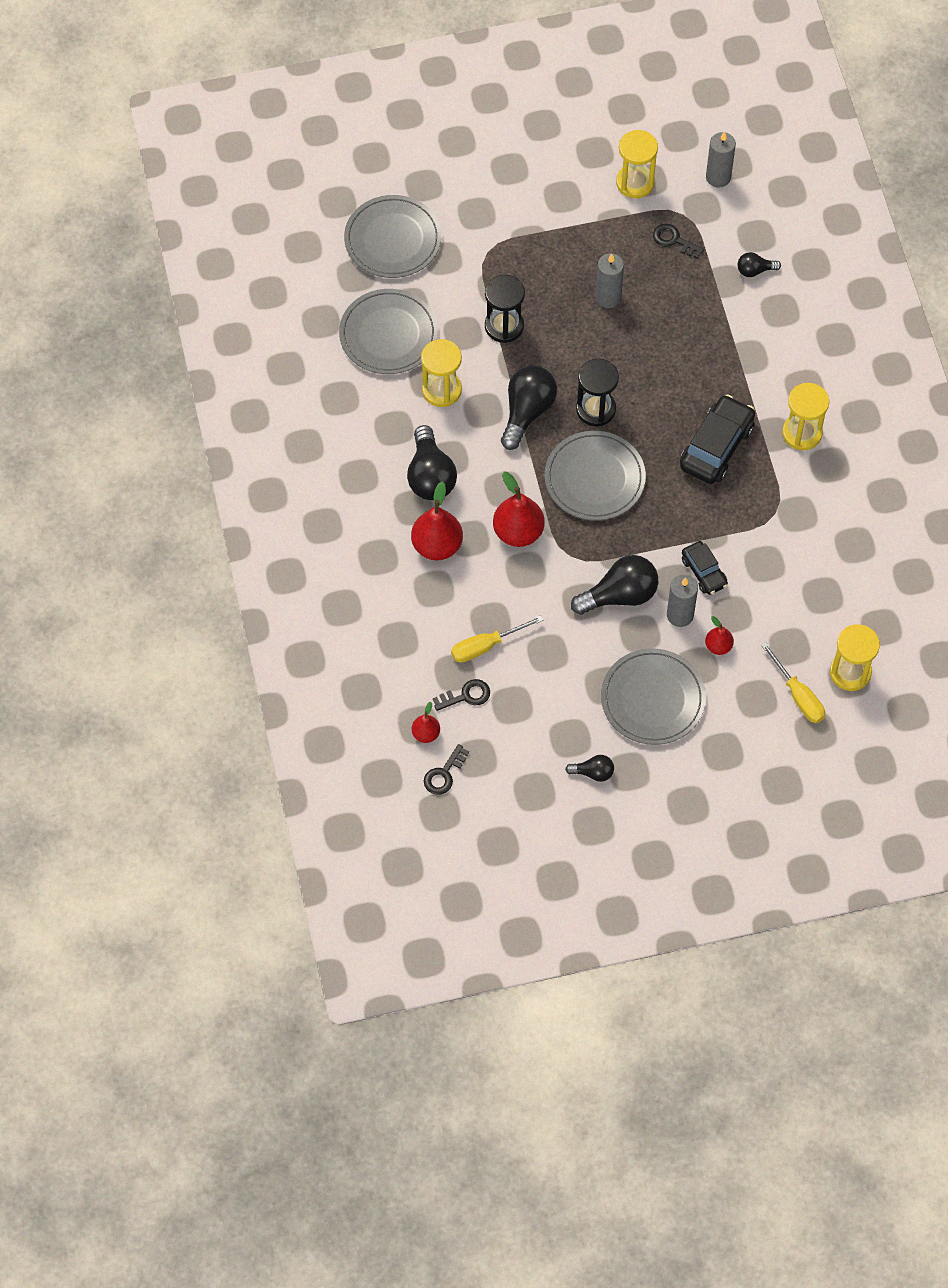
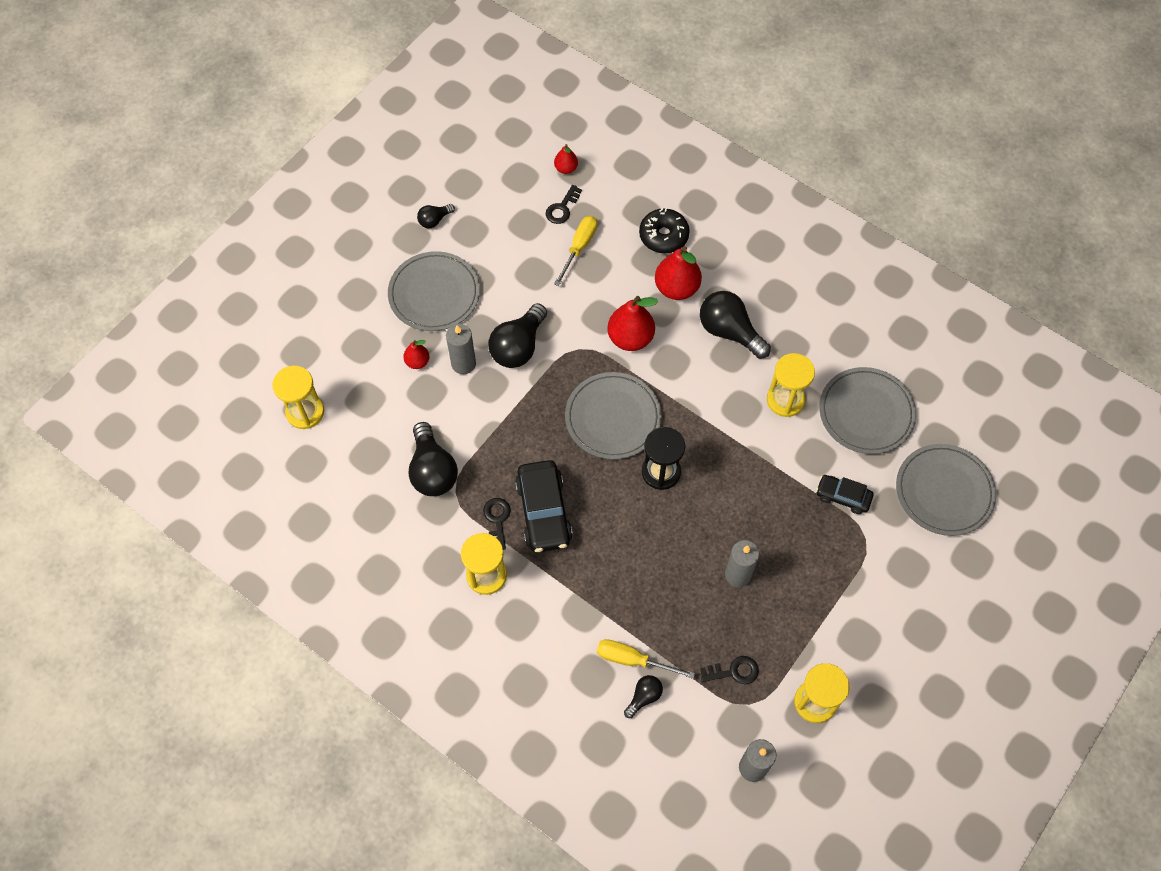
camera: 140 degrees right, 0 degrees up
(401, 600) = (663, 236): none -> black donut
(444, 774) = (531, 154): black key -> black key (497, 520)
(504, 326) = (791, 486): black hourglass -> none
(527, 412) = (709, 431): black light bulb -> black light bulb (432, 470)
(704, 572) = (472, 407): black car -> black car (842, 497)
(798, 695) = (332, 368): yellow screwdriver -> yellow screwdriver (633, 660)

